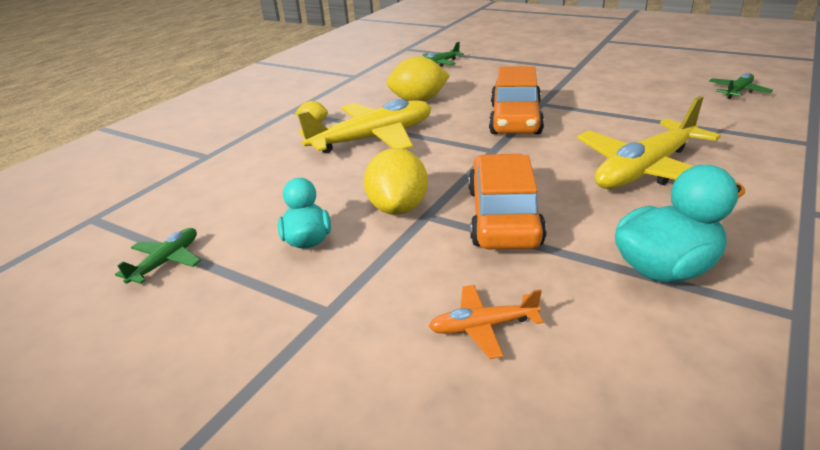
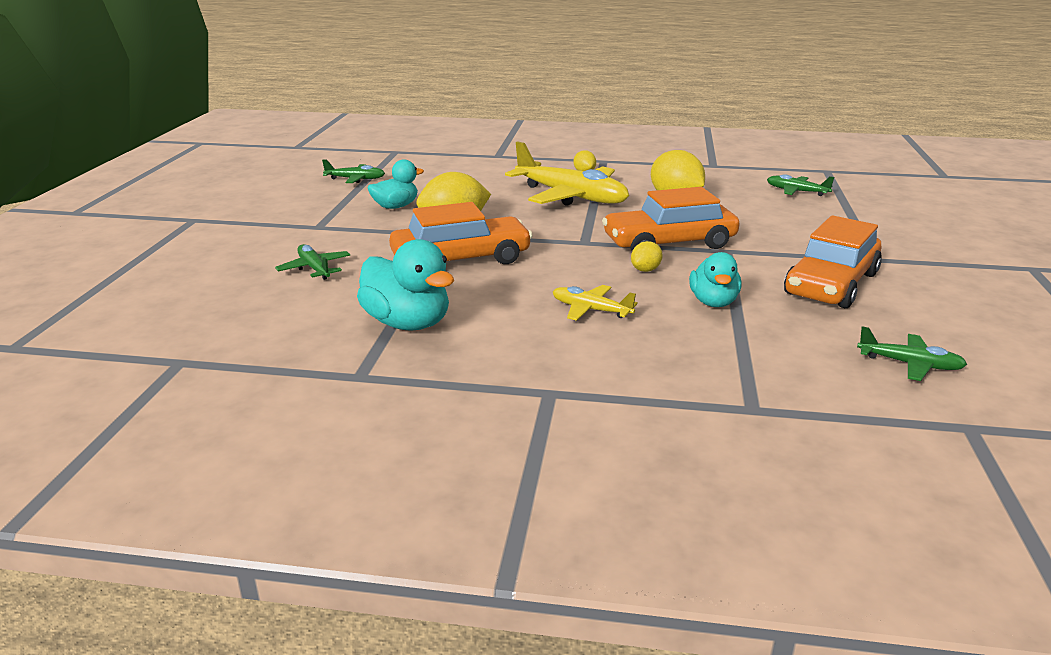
camera: 65 degrees right, 5 degrees down
(483, 327) = (314, 269): orange plane -> green plane
(567, 136) = (645, 270): none -> yellow lemon
(614, 86) = (831, 284): none -> orange car
(638, 124) = (713, 302): none -> turquoise duck
(645, 170) = (591, 310): yellow plane -> yellow plane, size x0.48

